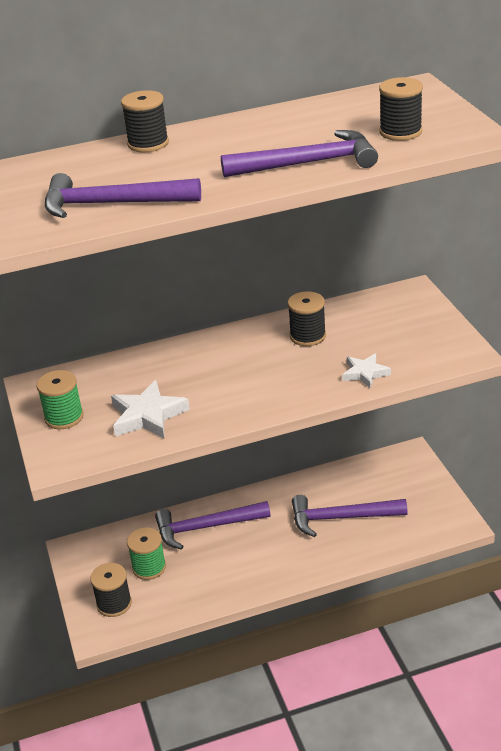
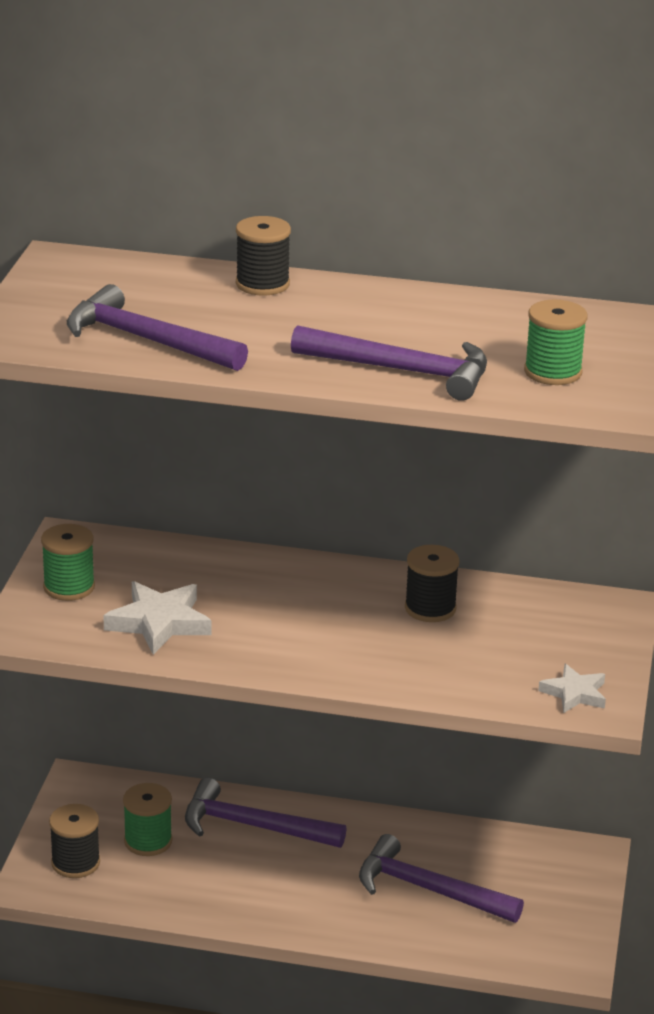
camera: 25 degrees right, 5 degrees down
(365, 373) = (452, 679): white star -> white star (574, 693)
(400, 132) = (553, 372): black spool -> green spool

